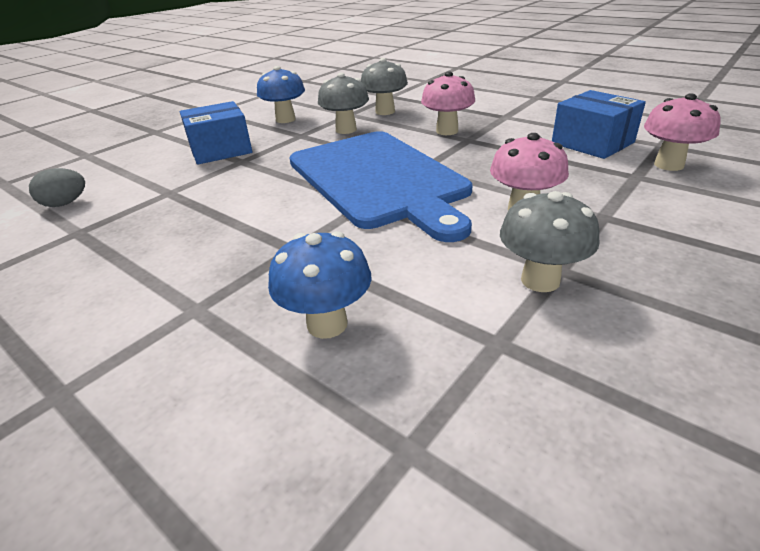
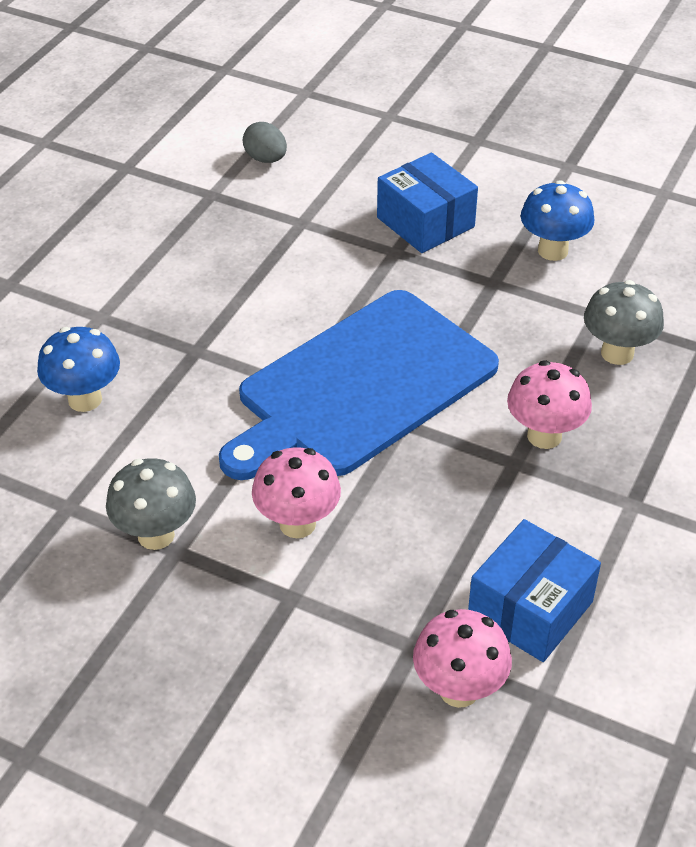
camera: 75 degrees right, 10 degrees up
(346, 130) = (524, 324): grey mushroom -> none

